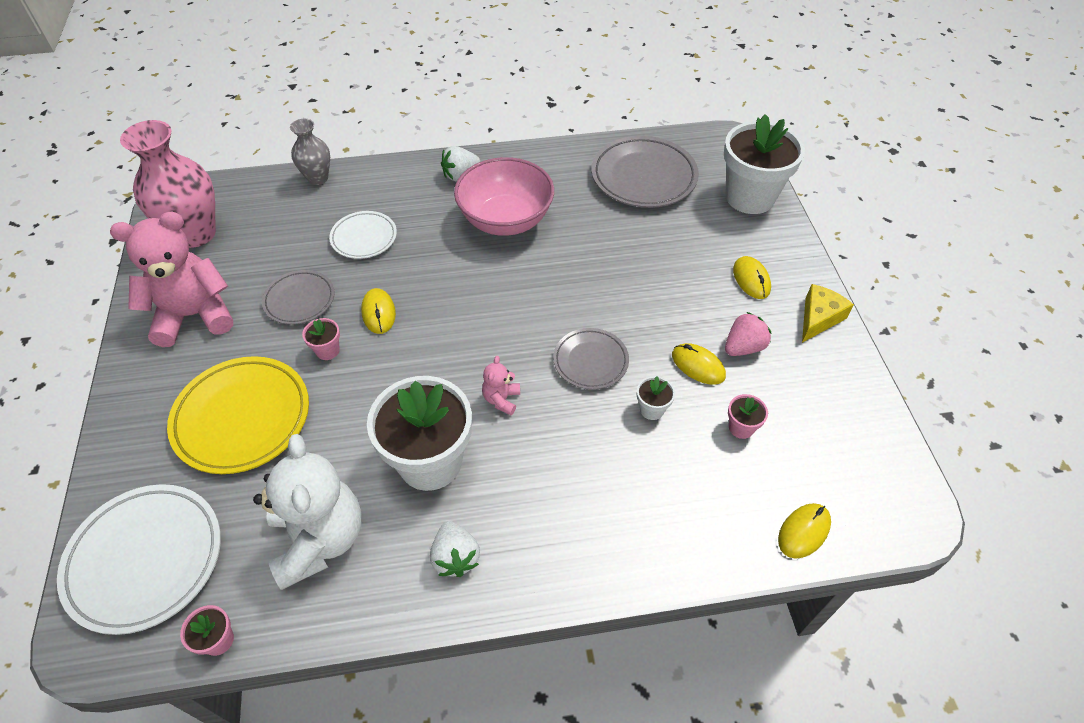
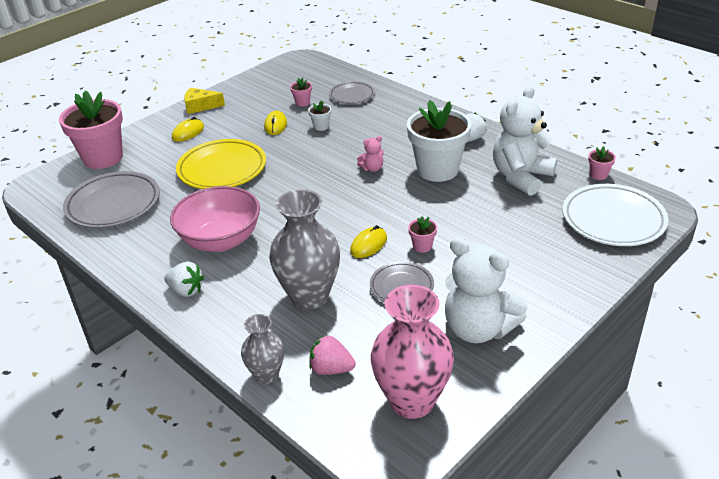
camera: 125 degrees left, 15 degrees down
(194, 315) = (478, 329): pink teddy bear -> white teddy bear
(242, 418) = (507, 246): yellow plate -> yellow plate (222, 169)
(364, 238) = (309, 296): white plate -> grey vase
(590, 361) = (311, 154): grey plate -> grey plate (352, 95)
(743, 347) = (247, 118): pink strawberry -> pink strawberry (331, 369)
(749, 197) = (103, 158): white flower pot -> pink flower pot
(803, 531) = (340, 75): yellow mouse -> none

